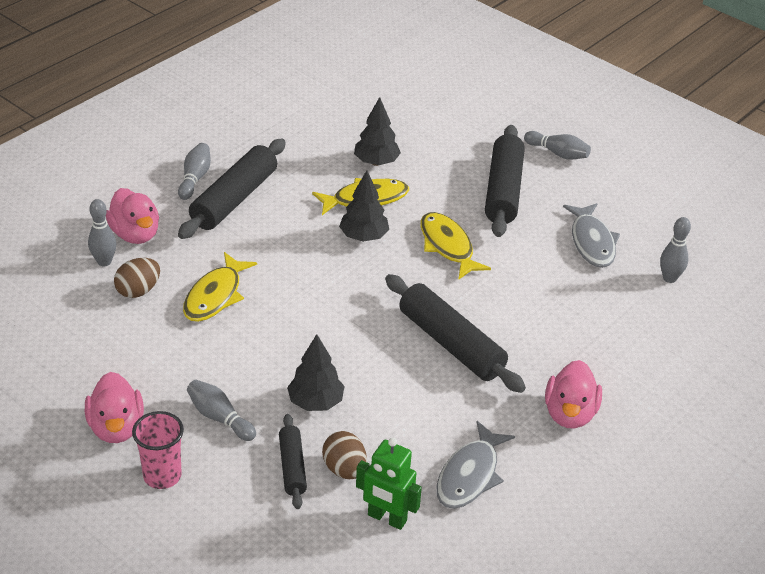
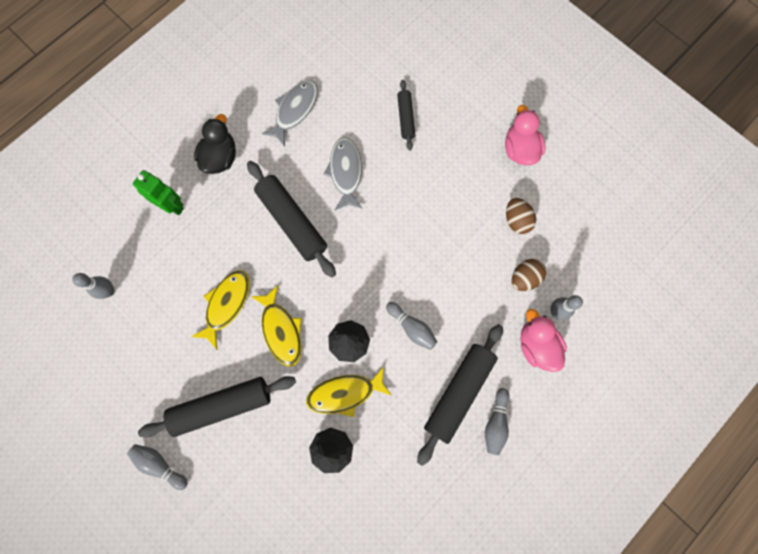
camera: 175 degrees left, 35 degrees up
(162, 476) = (486, 112): pink cup -> none
(215, 296) = (466, 272): yellow fish -> yellow fish (226, 305)
(219, 418) = (454, 157): grey bowling pin -> grey bowling pin (412, 328)
(315, 402) = (390, 169): black tree -> none
(344, 469) = (373, 116): brown egg -> brown egg (517, 220)
(387, 518) = (349, 81): green robot -> green robot (172, 206)
(503, 190) = (222, 406): black rolling pin -> black rolling pin turned 60 degrees clockwise
(570, 414) = (220, 158): pink duck -> black duck
(591, 242) = (160, 335): grey fish -> grey fish (345, 172)

